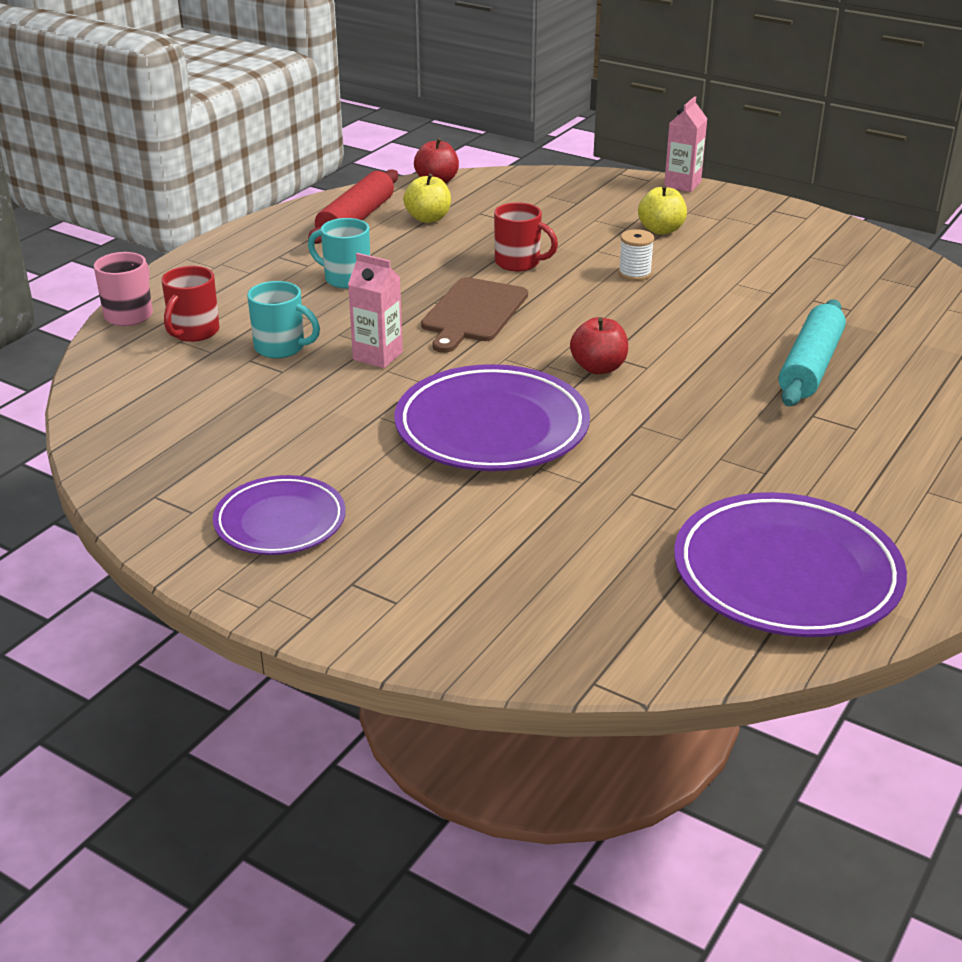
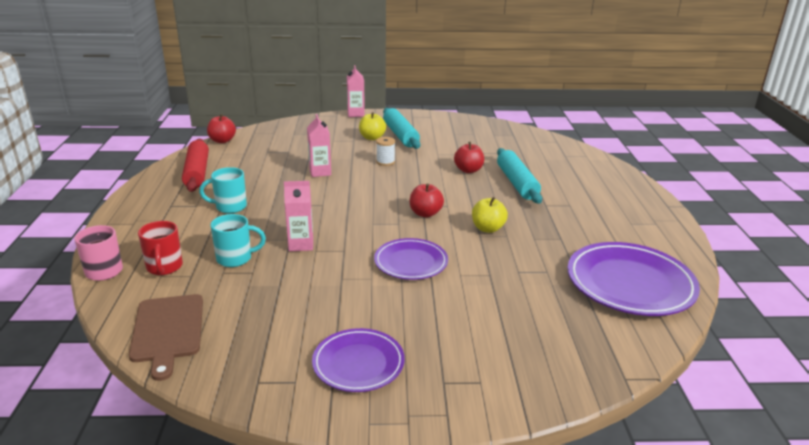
camera: 35 degrees left, 5 degrees down
(428, 218) = (241, 161): yellow apple -> yellow apple (487, 228)
(473, 313) = (326, 205): brown cutting board -> brown cutting board (167, 331)
(492, 427) = (411, 262): purple plate -> purple plate, size x0.61
(519, 263) = (320, 172): red mug -> pink carton
(712, 237) = (400, 135): none -> turquoise rolling pin
(753, 323) = (468, 170): none -> red apple

